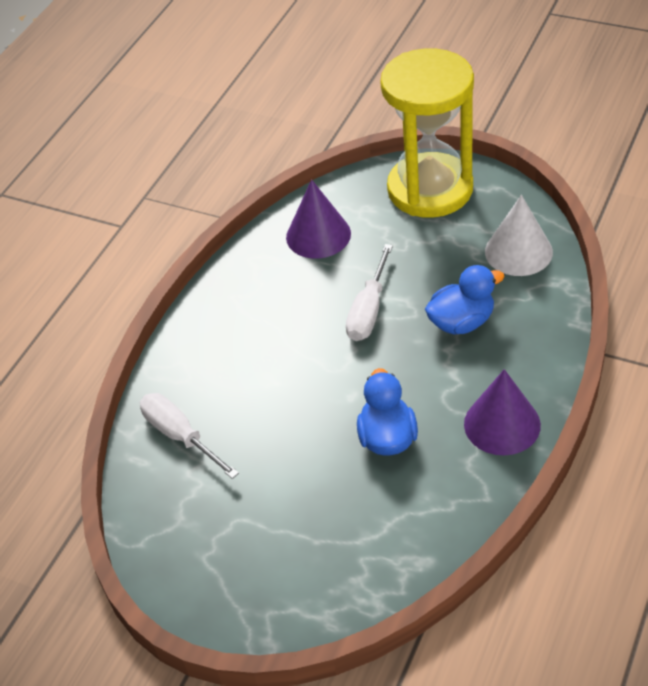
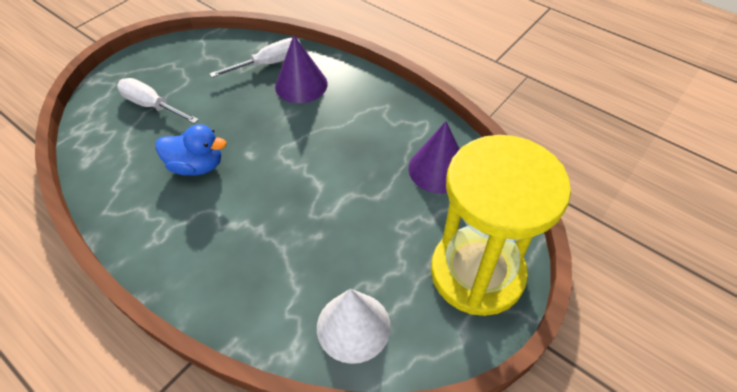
camera: 100 degrees right, 5 degrees up
(369, 310) = (331, 184): white screwdriver -> white screwdriver (152, 106)
(461, 322) = (284, 247): blue duck -> none
(502, 424) = (160, 242): purple cone -> purple cone (301, 85)

